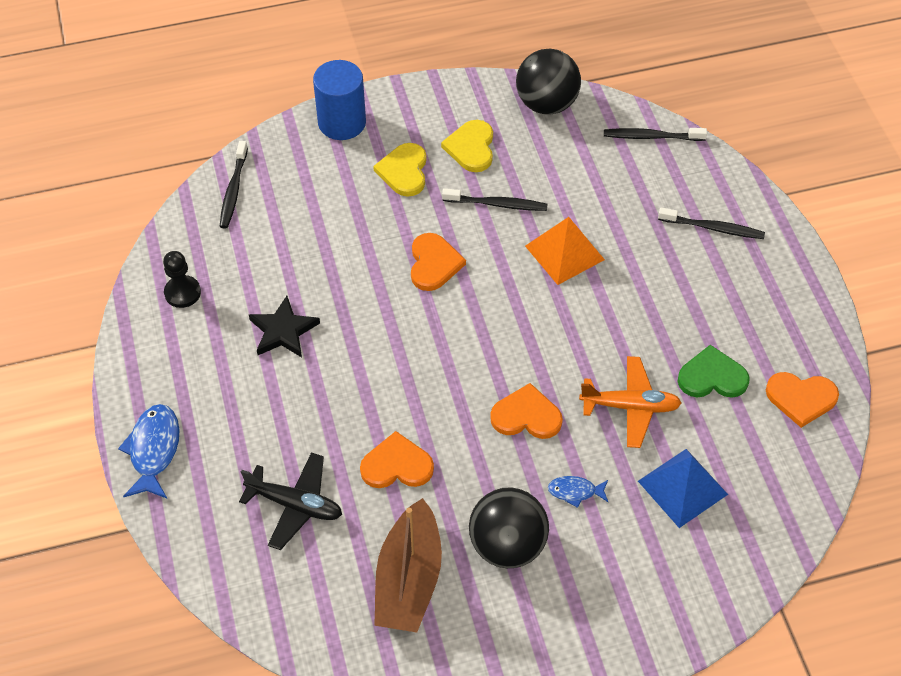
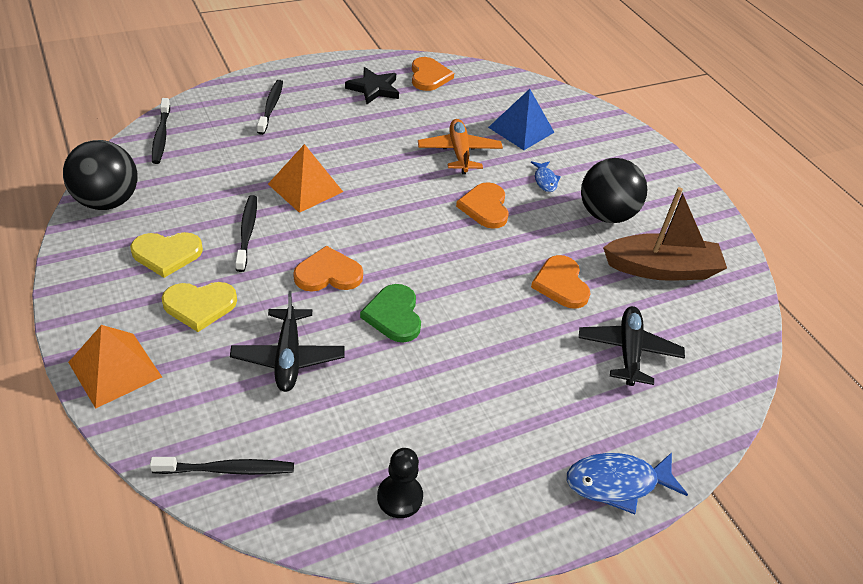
camera: 105 degrees left, 10 degrees down
(283, 331) = (435, 387): black star -> black star (373, 89)
(335, 229) = (288, 357): none -> black plane
(342, 122) = (115, 369): blue cylinder -> orange pyramid
(712, 377) = (420, 113): green heart -> green heart (394, 315)

